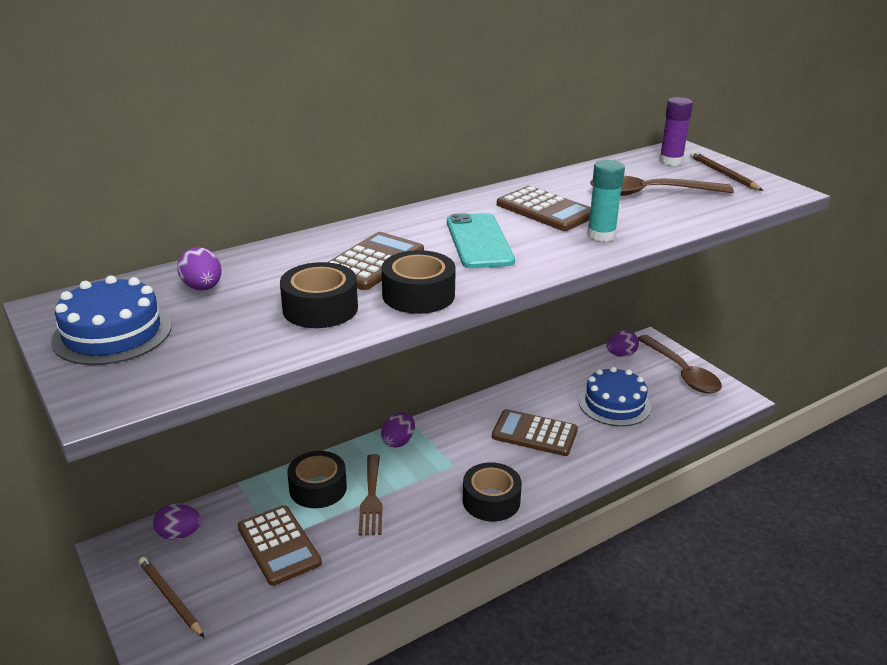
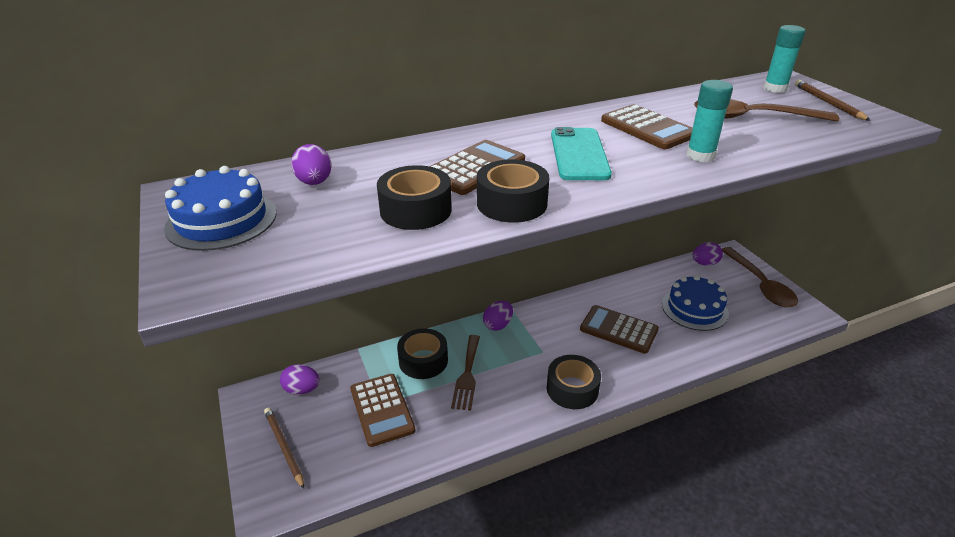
camera: 10 degrees right, 5 degrees up
(670, 161) = (775, 88): purple glue stick -> turquoise glue stick

